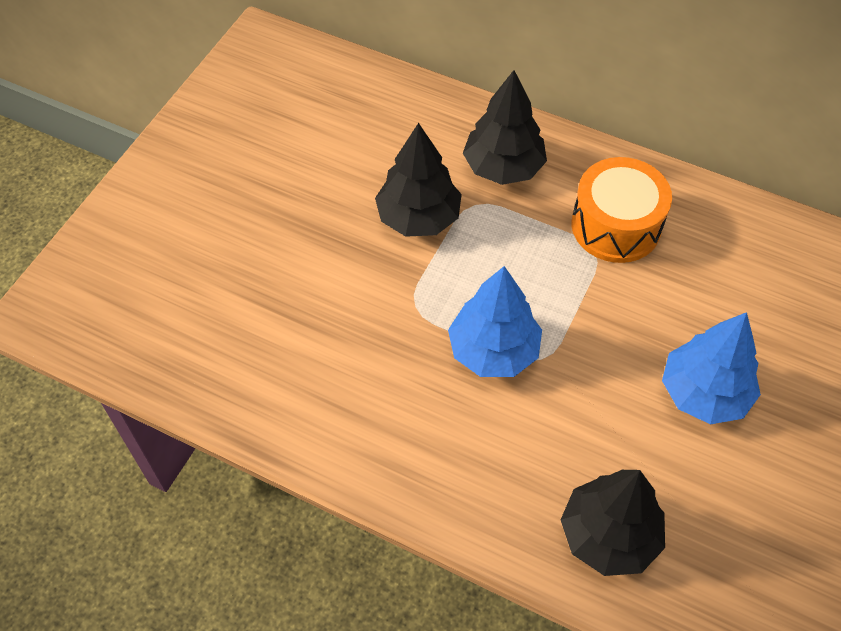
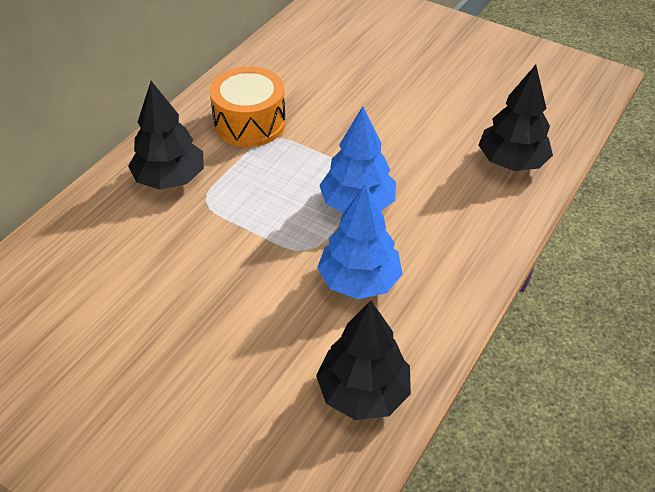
camera: 85 degrees left, 10 degrees down
(418, 217) = (210, 239): black tree -> black tree (363, 392)
(704, 393) = (402, 102): blue tree -> blue tree (359, 281)

